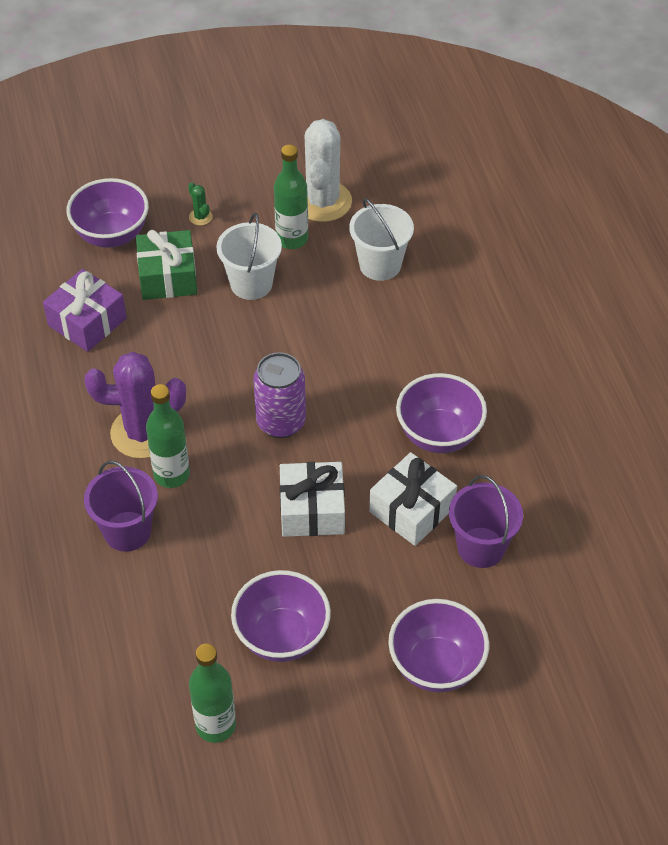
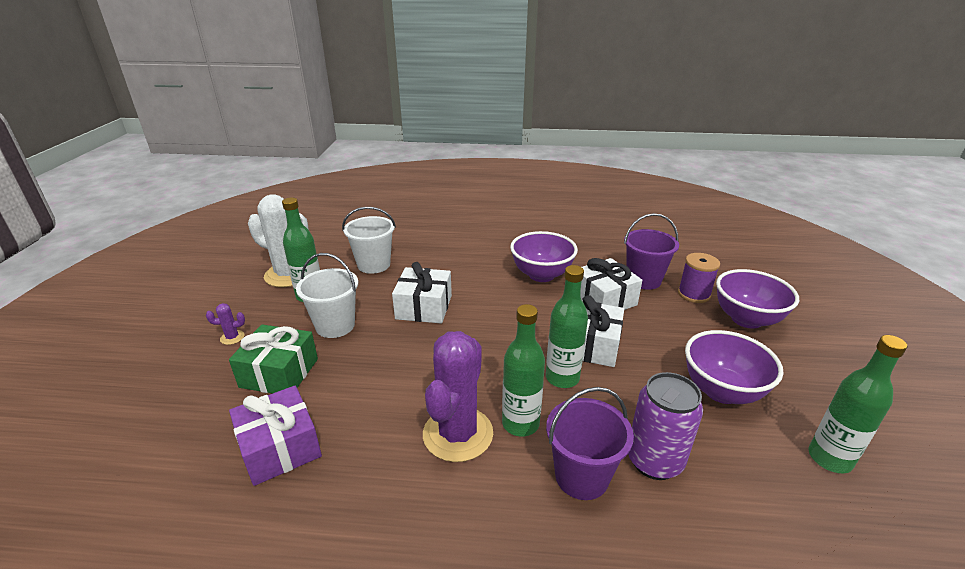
camera: 70 degrees left, 20 degrees down
(112, 235) = (185, 401): purple bowl -> none
(200, 217) = (232, 337): green cactus -> purple cactus
(247, 494) = (562, 378): none -> green bottle
(281, 422) = (493, 342): purple can -> purple can (654, 461)
(316, 343) = (424, 307): none -> white gift
(471, 606) = (694, 294): none -> purple spool

